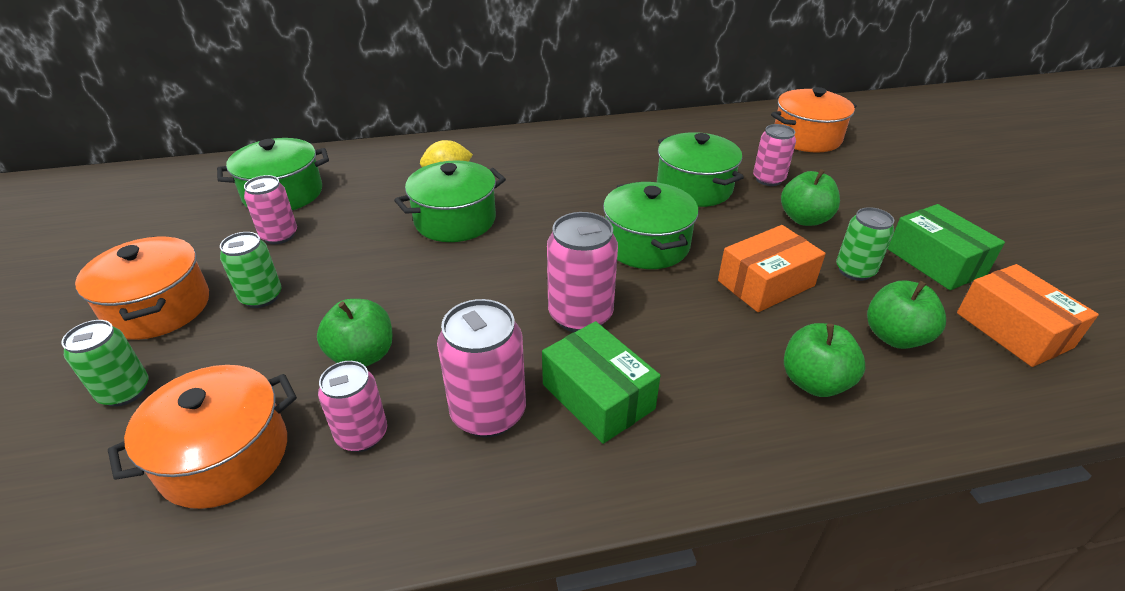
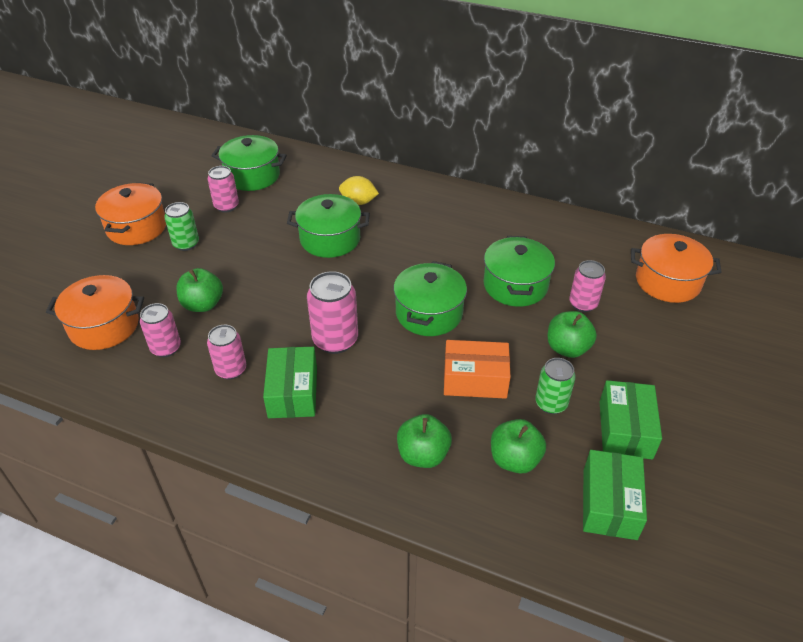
camera: 35 degrees right, 5 degrees up
(125, 391) = (91, 269): green can -> none
(488, 413) = (231, 370): pink can -> pink can, size x0.66
(1013, 330) = (609, 504): orange box -> green box

